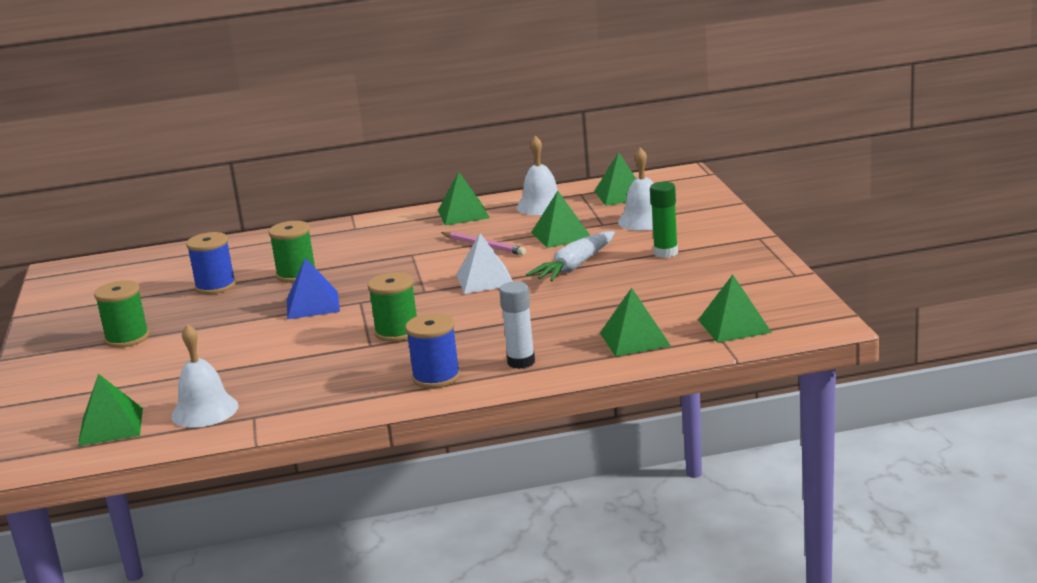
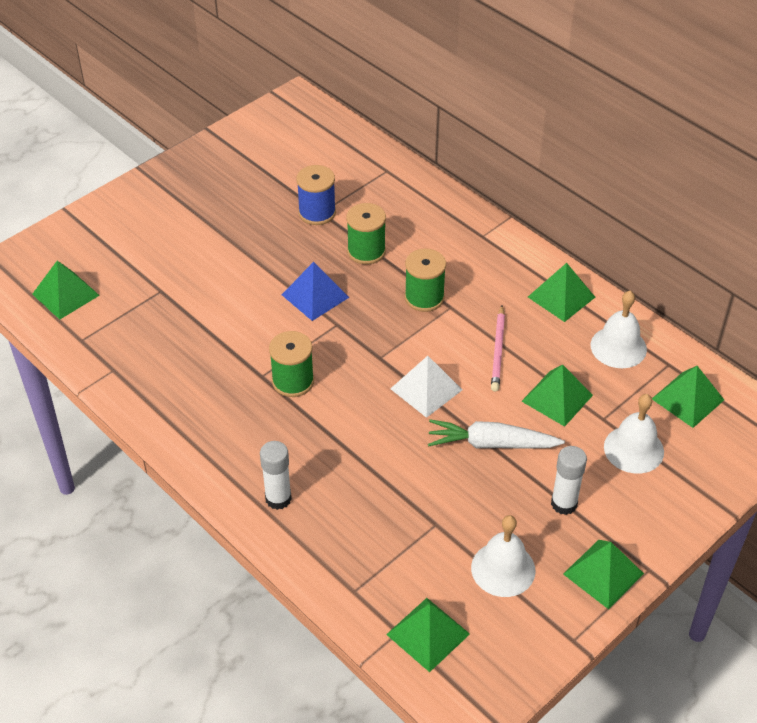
camera: 55 degrees right, 25 degrees up
(127, 338) = (202, 216): green spool -> green spool (424, 297)
(205, 411) = (110, 334): white bell -> white bell (503, 569)
(436, 377) = (225, 452): blue spool -> none
(635, 339) = (361, 564): green pyramid -> green pyramid (603, 573)
(666, 253) = (564, 504): green glue stick -> white glue stick

